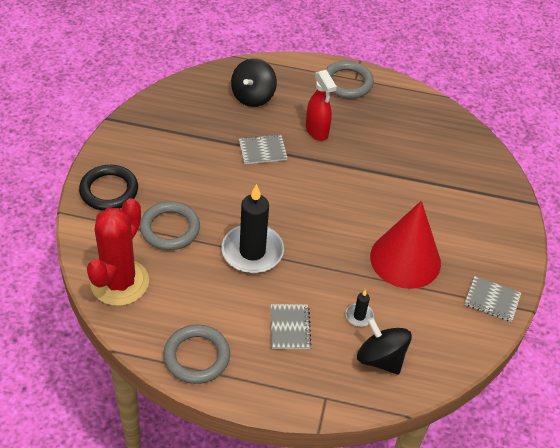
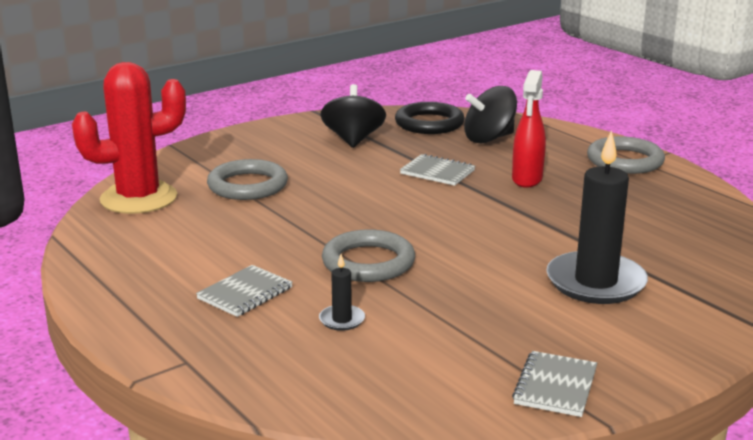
camera: 45 degrees right, 25 degrees down
(109, 190) = (235, 147): black ring -> black ring (429, 123)
(197, 356) = (114, 270): grey ring -> grey ring (368, 262)
(252, 251) = (303, 228): black candle -> black candle (595, 282)
(380, 358) = (308, 363): black spinning top -> black spinning top (353, 140)
(405, 259) = (481, 303): red cone -> none
(492, 300) = (555, 386): grey notebook -> grey notebook turned 45 degrees clockwise

